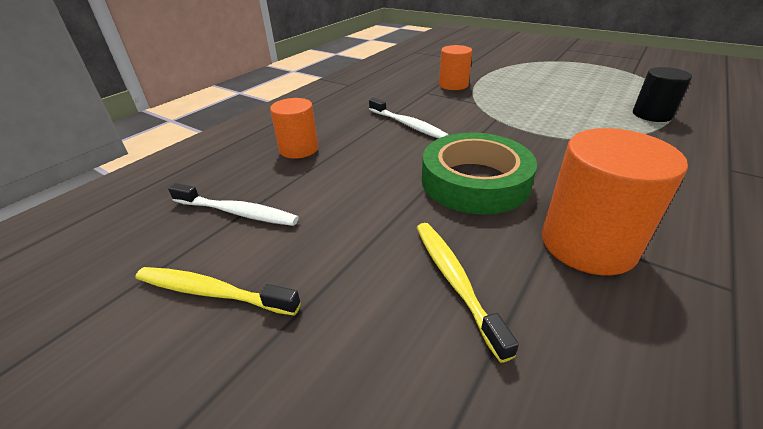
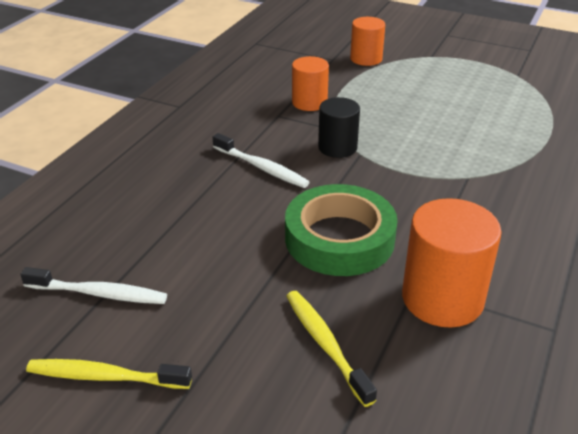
camera: 10 degrees left, 0 degrees up
(299, 149) = (142, 209): orange cylinder -> orange cylinder (366, 59)
(652, 115) = (526, 139): black cylinder -> black cylinder (337, 147)

